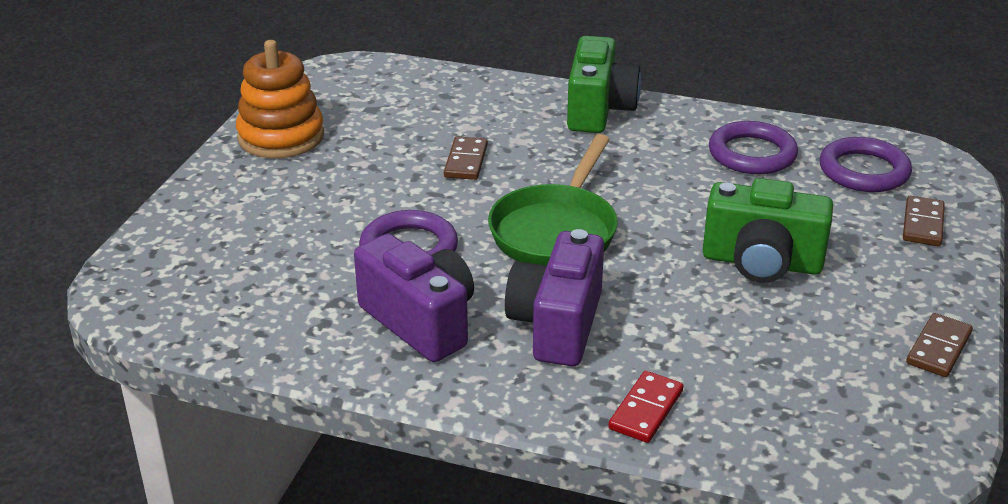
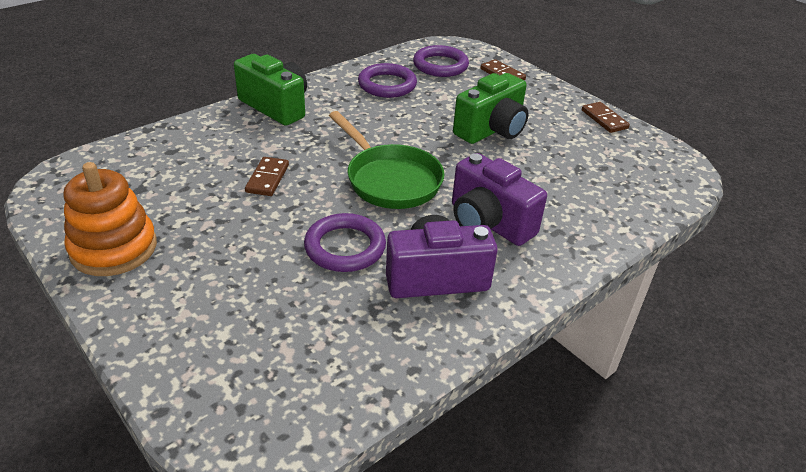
camera: 60 degrees left, 5 degrees up
(466, 161) = (267, 178): brown domino -> brown domino turned 60 degrees clockwise
(646, 410) = (593, 227): red domino -> none

